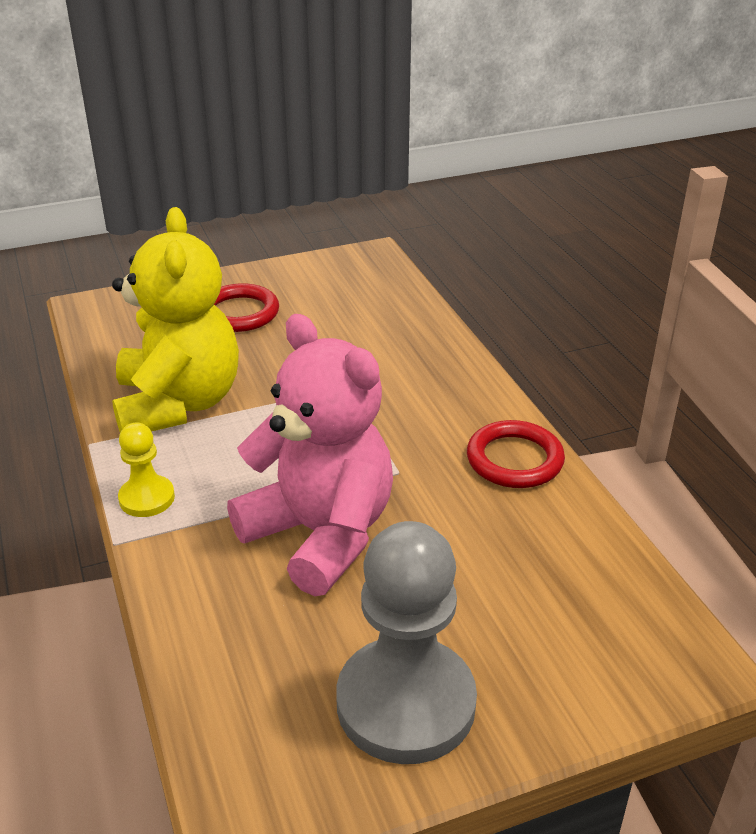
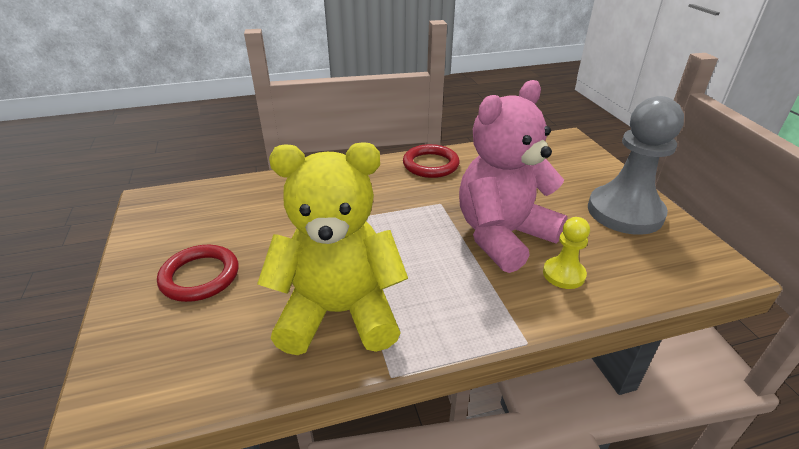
camera: 85 degrees left, 0 degrees up
(147, 498) = (470, 326): yellow pawn -> yellow pawn (563, 274)

